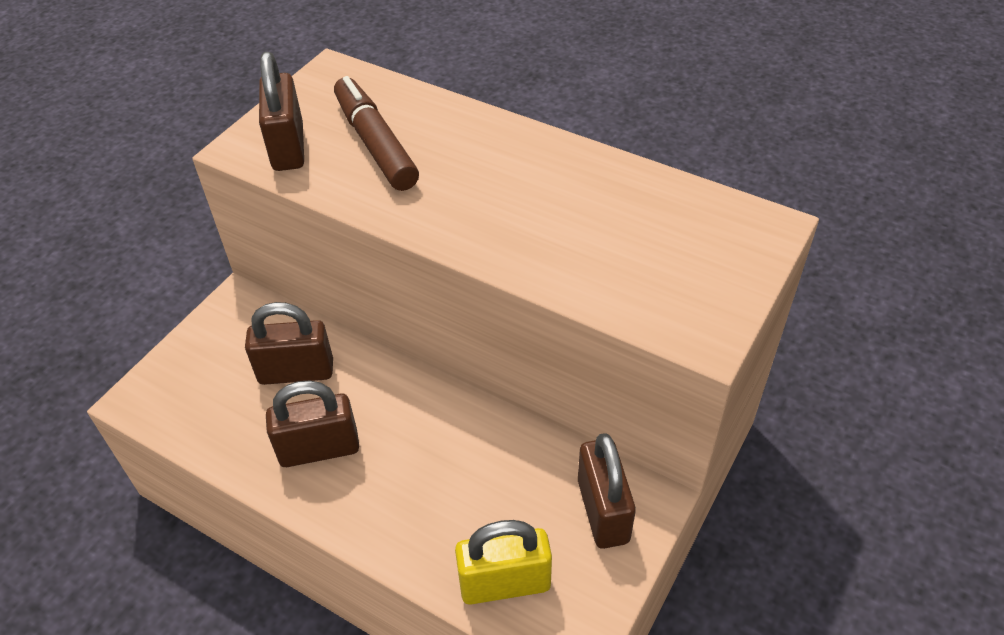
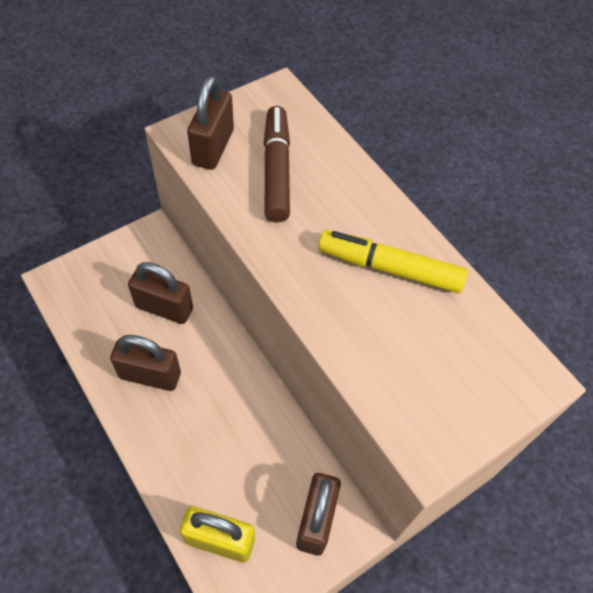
camera: 20 degrees right, 10 degrees up
(556, 187) = (389, 268): none -> yellow marker

